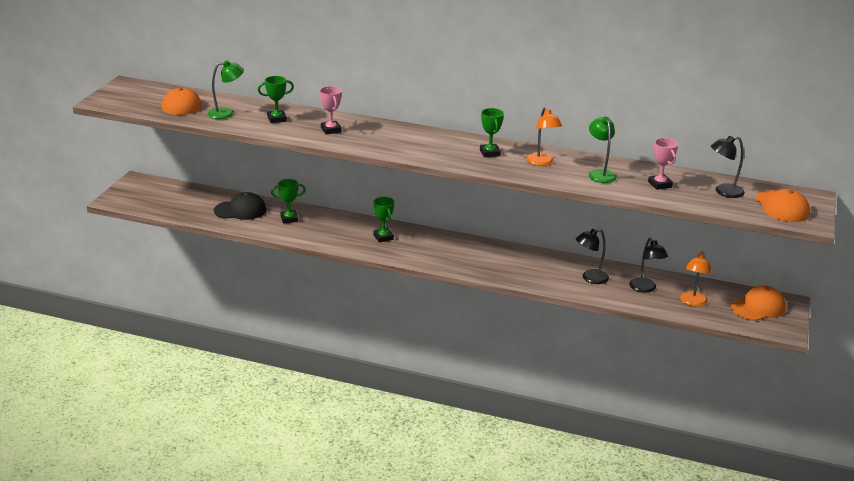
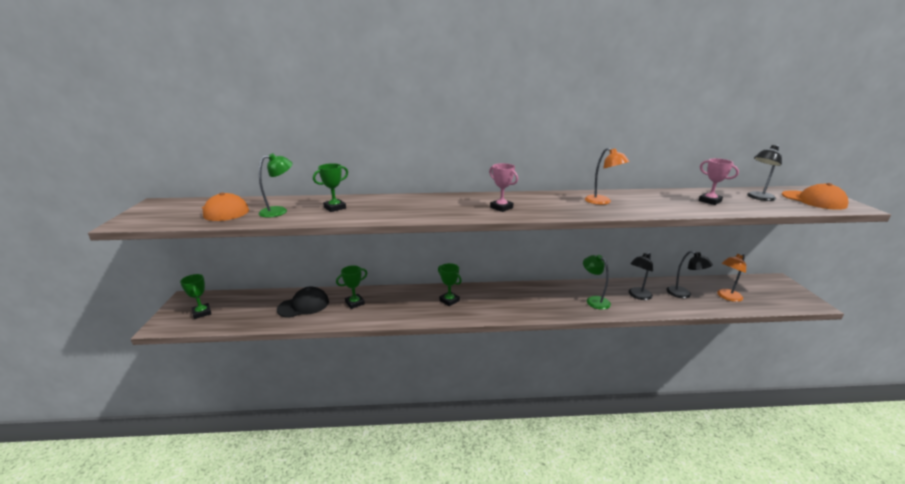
camera: 20 degrees left, 5 degrees down
(331, 130) = (395, 208): pink trophy -> pink trophy (501, 207)
(490, 153) = (552, 202): green trophy -> green trophy (202, 313)
(600, 173) = (656, 201): green lamp -> green lamp (594, 300)
(692, 302) = (727, 297): orange lamp -> orange lamp turned 60 degrees clockwise
(758, 307) = (769, 289): orange cap -> none

